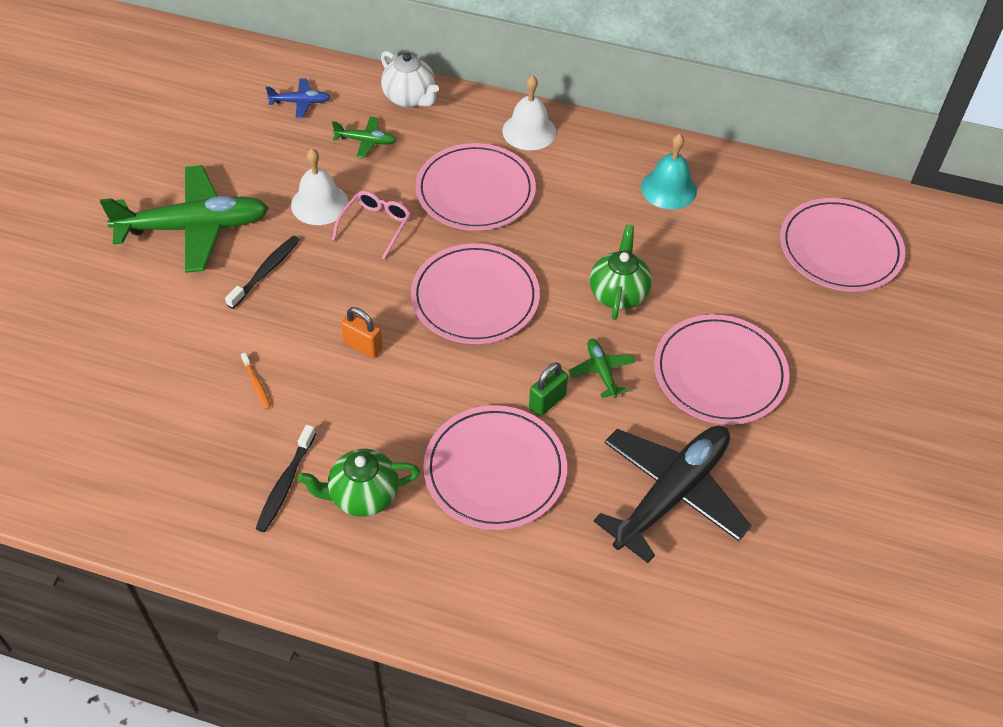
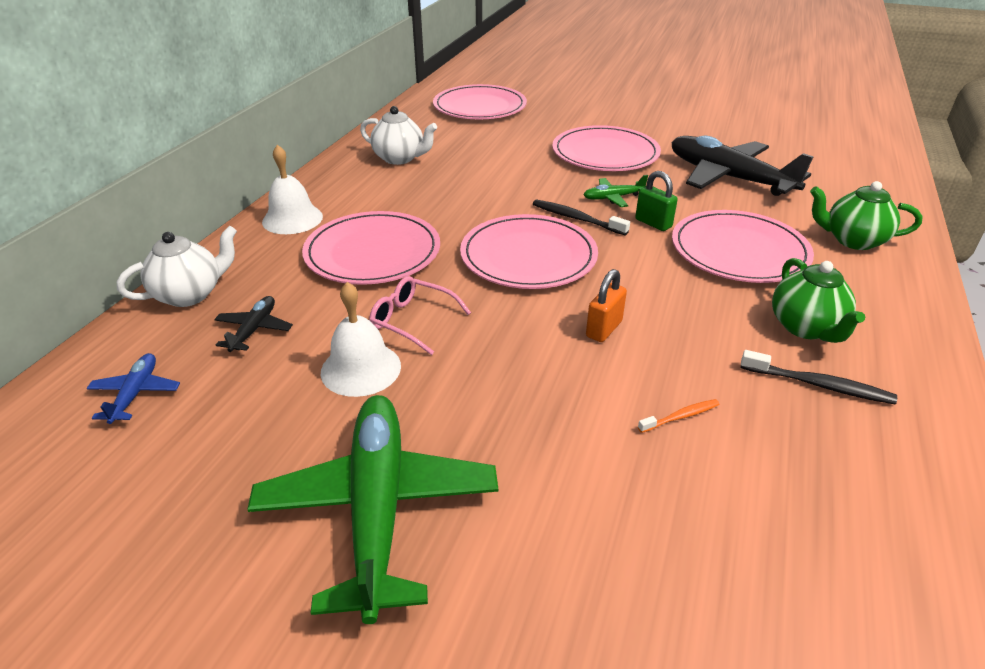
camera: 85 degrees left, 15 degrees down
(266, 271) = (481, 417): black toothbrush -> black toothbrush (576, 219)
(366, 141) = (254, 329): green plane -> black plane
(618, 293) = (523, 186): green teapot -> green teapot (853, 240)
(669, 188) = (400, 158): turquoise bell -> white teapot

